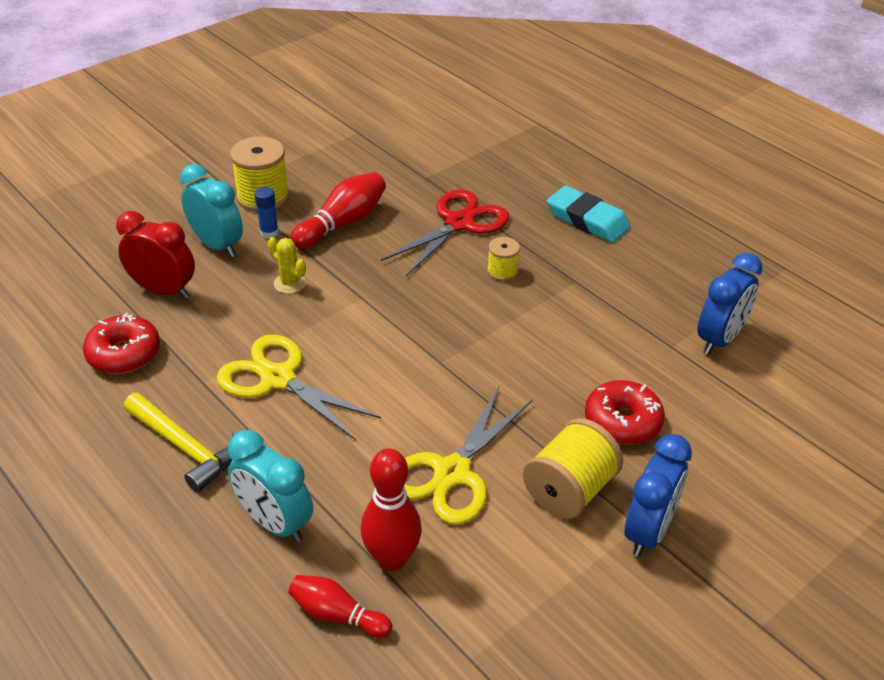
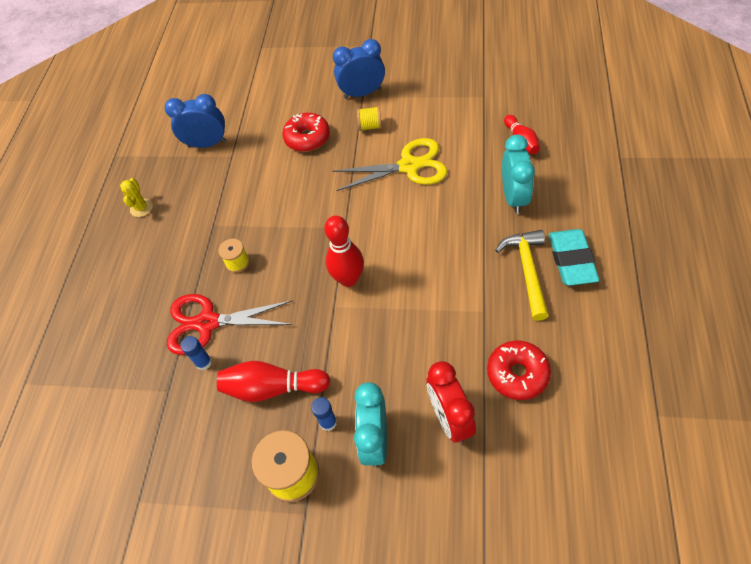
camera: 125 degrees left, 15 degrees up
(278, 379) = (439, 280): yellow scissors -> none
(290, 283) = (363, 355): yellow cactus -> yellow cactus (141, 208)
(392, 559) = (476, 148): red bowling pin -> red bowling pin (348, 279)
(422, 204) = (204, 362): none -> blue glue stick
(569, 490) = (370, 126): yellow spool -> yellow spool, size x0.55
(587, 220) = (141, 263): turquoise eraser -> turquoise eraser (571, 260)

